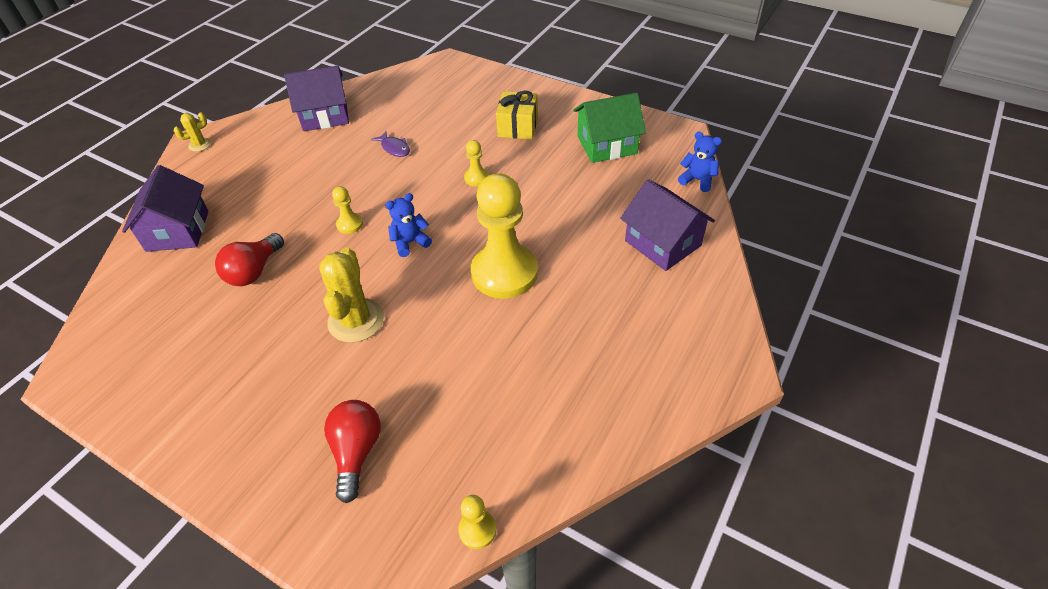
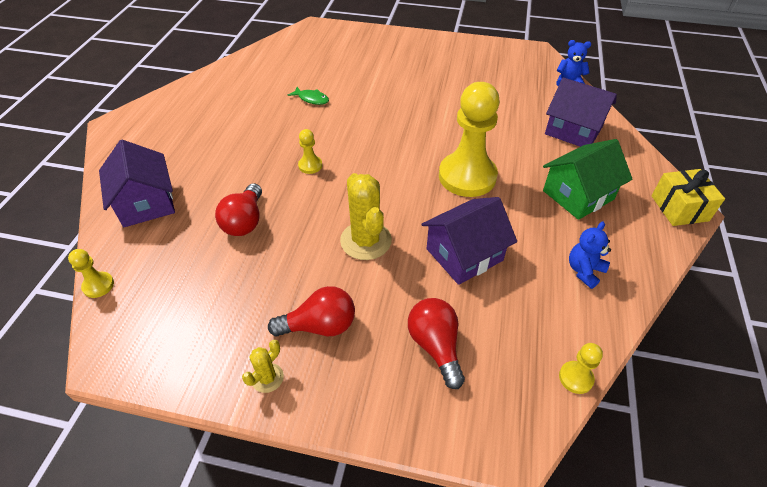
camera: 20 degrees left, 0 degrees up
(200, 145) = (122, 126): yellow cactus -> yellow cactus (267, 378)
(261, 399) = (320, 326): none -> red light bulb
(325, 115) = (231, 83): purple house -> purple house (464, 254)
(394, 148) = (311, 99): purple fish -> green fish
(410, 242) = (373, 169): blue teddy bear -> blue teddy bear (584, 271)
(476, 178) = (397, 110): yellow pawn -> yellow pawn (98, 285)
(518, 127) = (406, 66): yellow gift -> yellow gift (679, 208)
(607, 145) = (485, 68): green house -> green house (578, 195)

